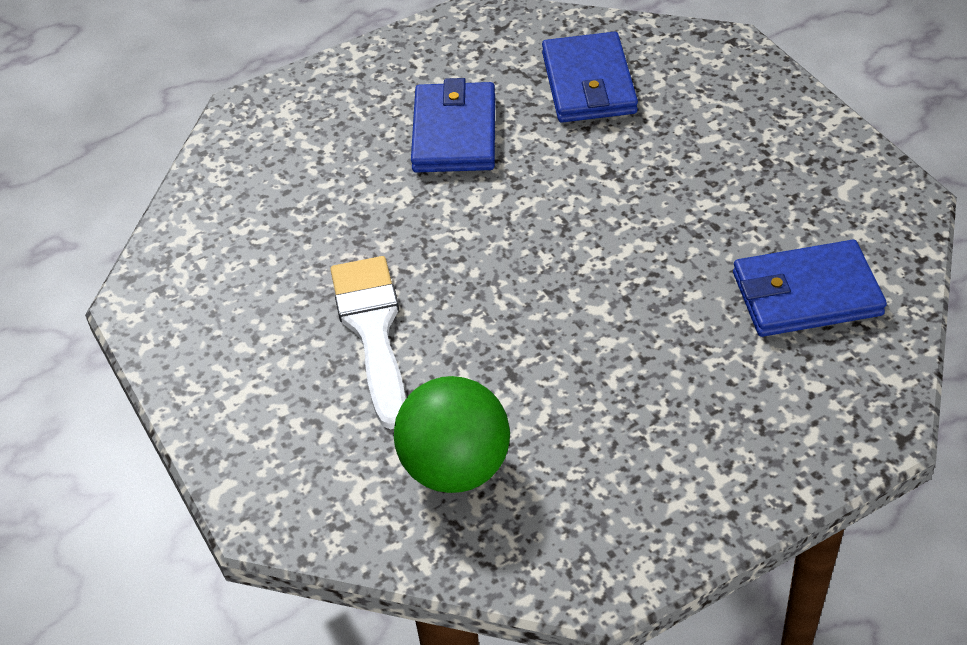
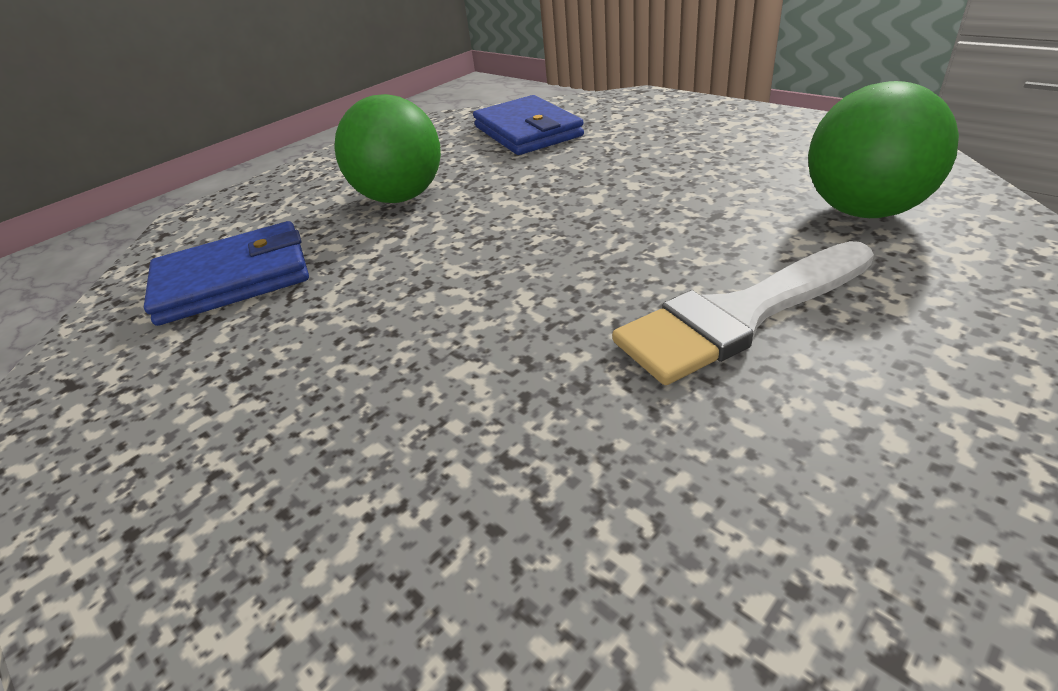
camera: 105 degrees left, 10 degrees down
(454, 133) = (323, 359): blue wallet -> none
(681, 179) = (401, 197): none -> green ball

